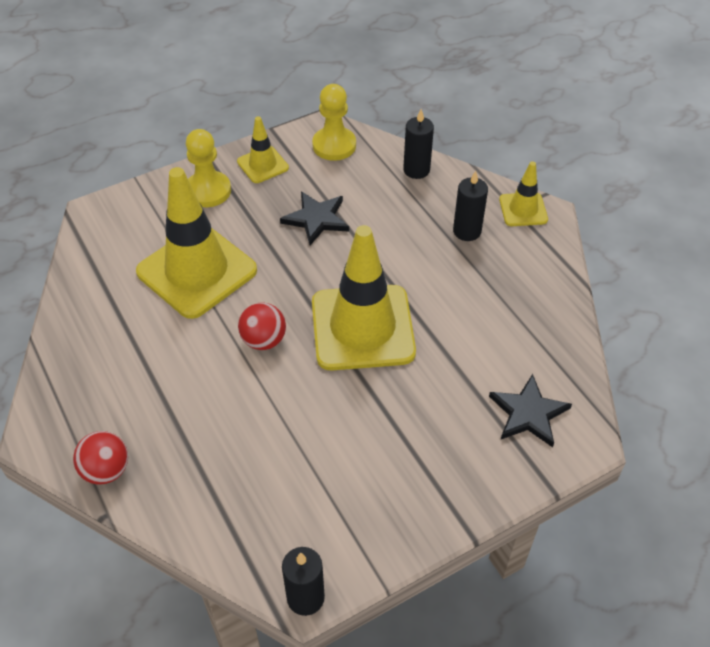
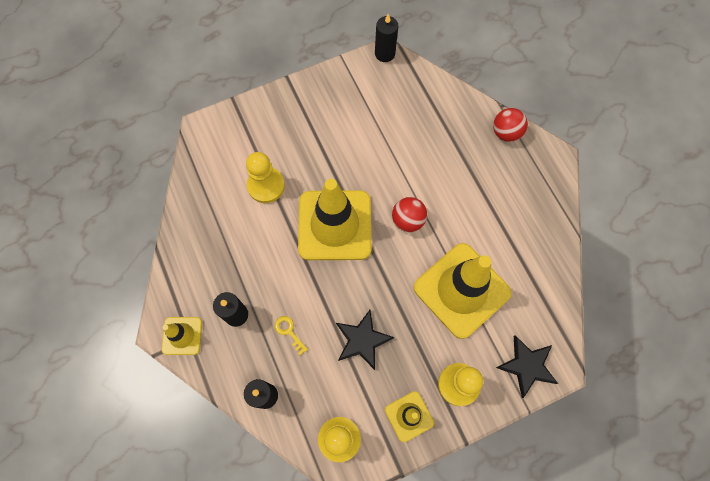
camera: 175 degrees left, 20 degrees up
(402, 220) = (289, 332): none -> yellow key
(466, 368) = (266, 186): none -> yellow pawn
(528, 413) = (233, 149): black star -> black star (527, 366)

